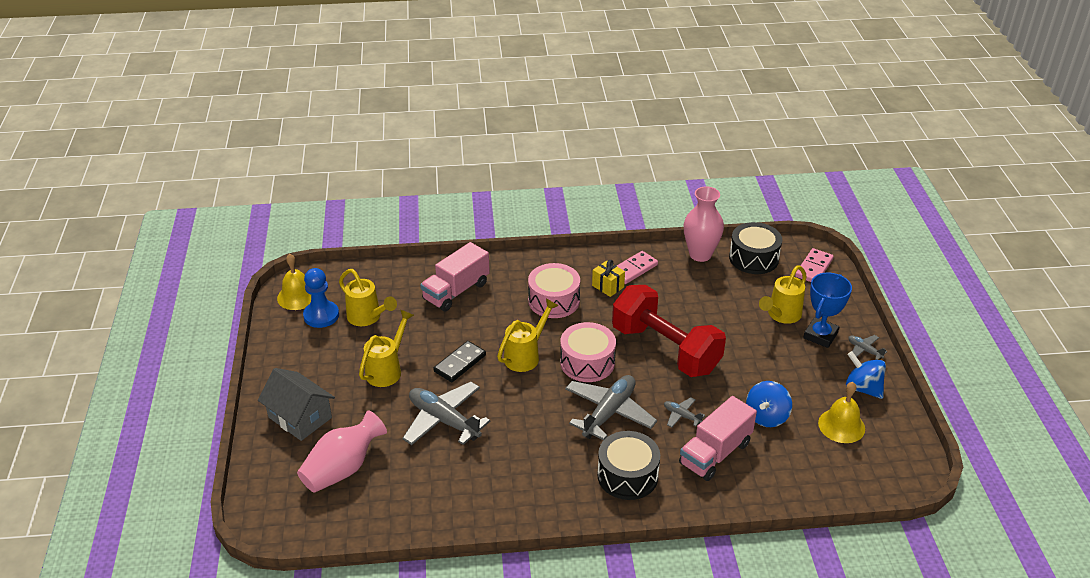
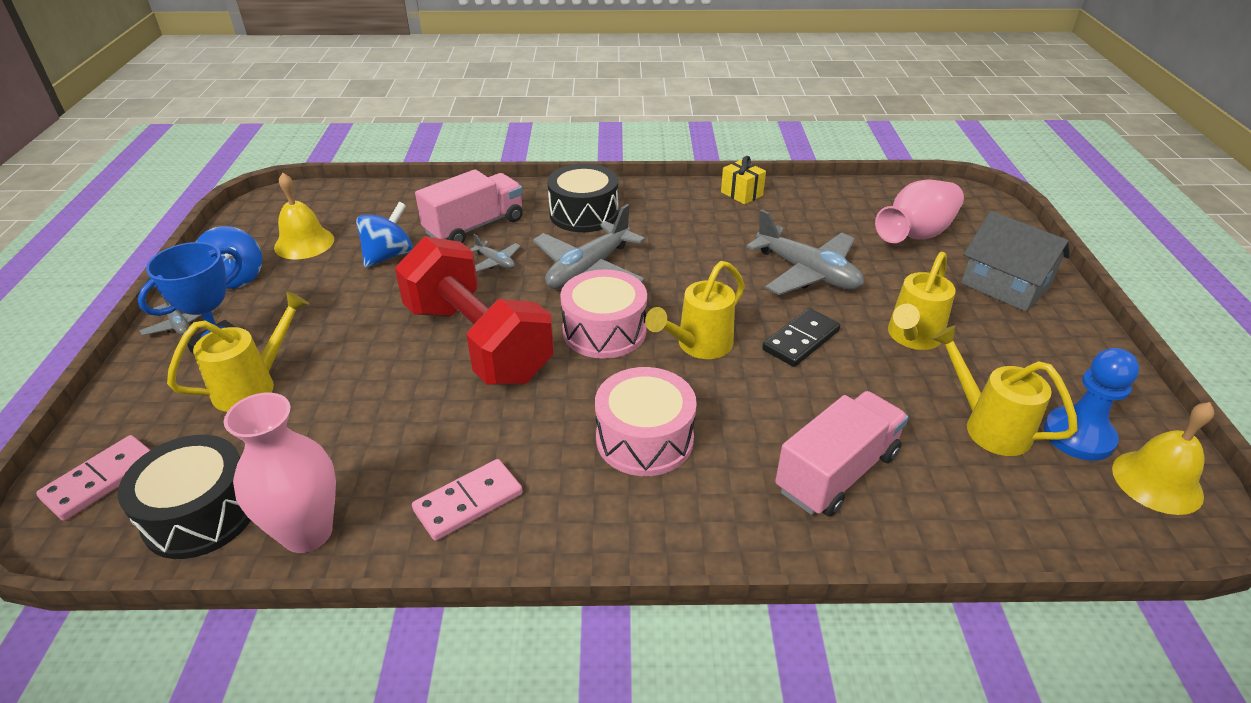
camera: 175 degrees left, 0 degrees up
(608, 286) = (534, 464): yellow gift -> yellow gift (741, 194)

